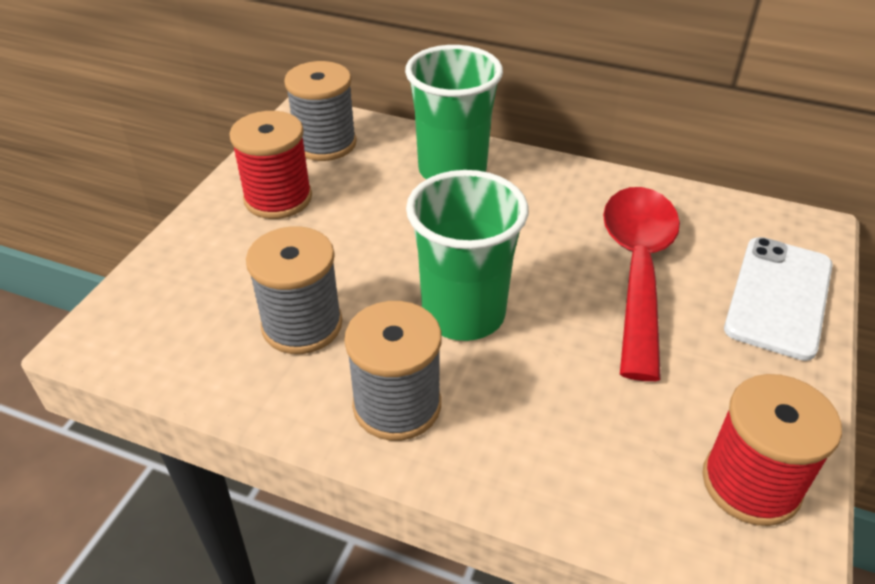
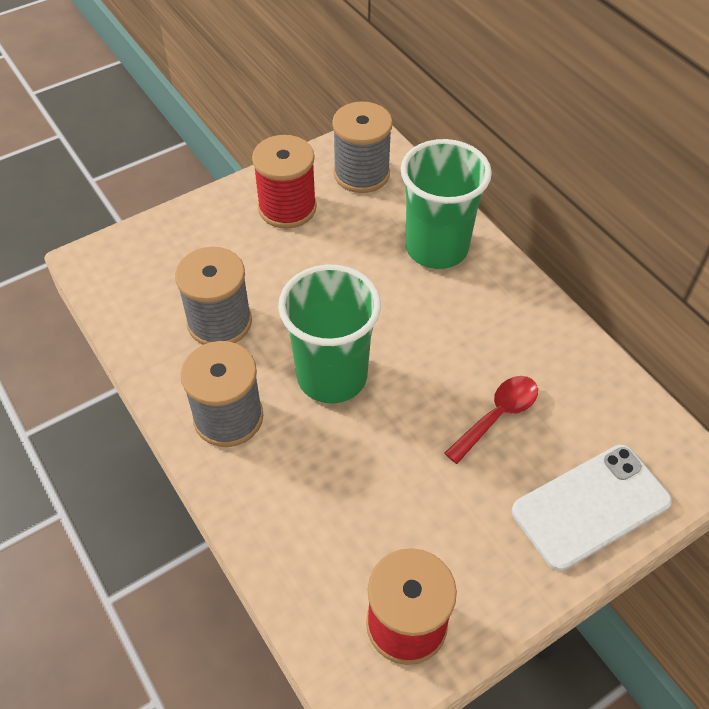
camera: 35 degrees right, 10 degrees up
(637, 270) = (497, 416): red spoon -> red spoon, size x0.52

